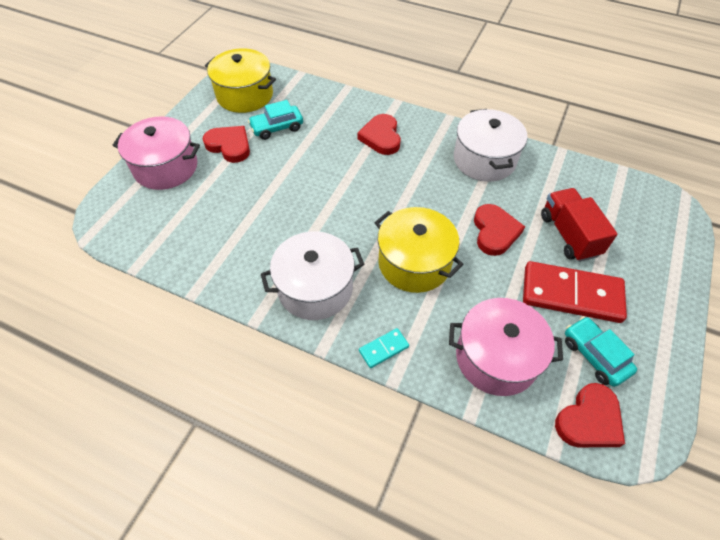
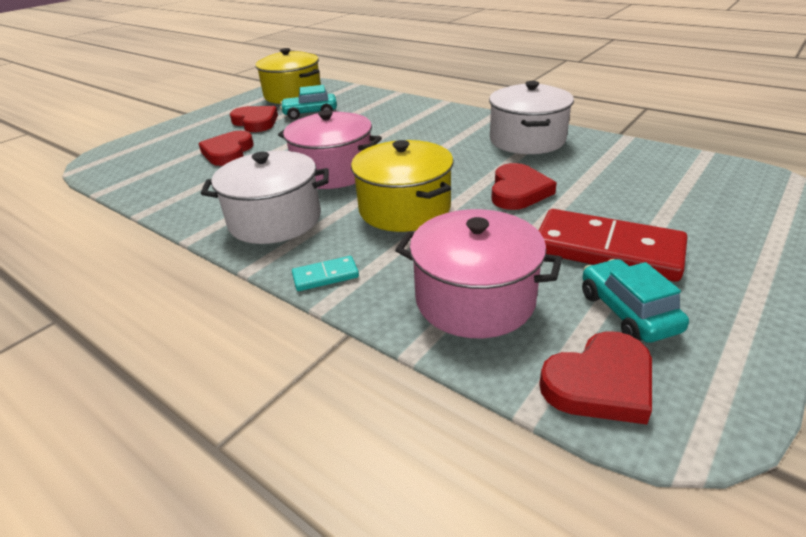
camera: 15 degrees right, 20 degrees down
(166, 167) = (185, 132): pink pot -> pink pot (334, 171)
(381, 137) = (415, 122): red heart -> red heart (228, 152)
(569, 235) = (618, 199): red truck -> none

